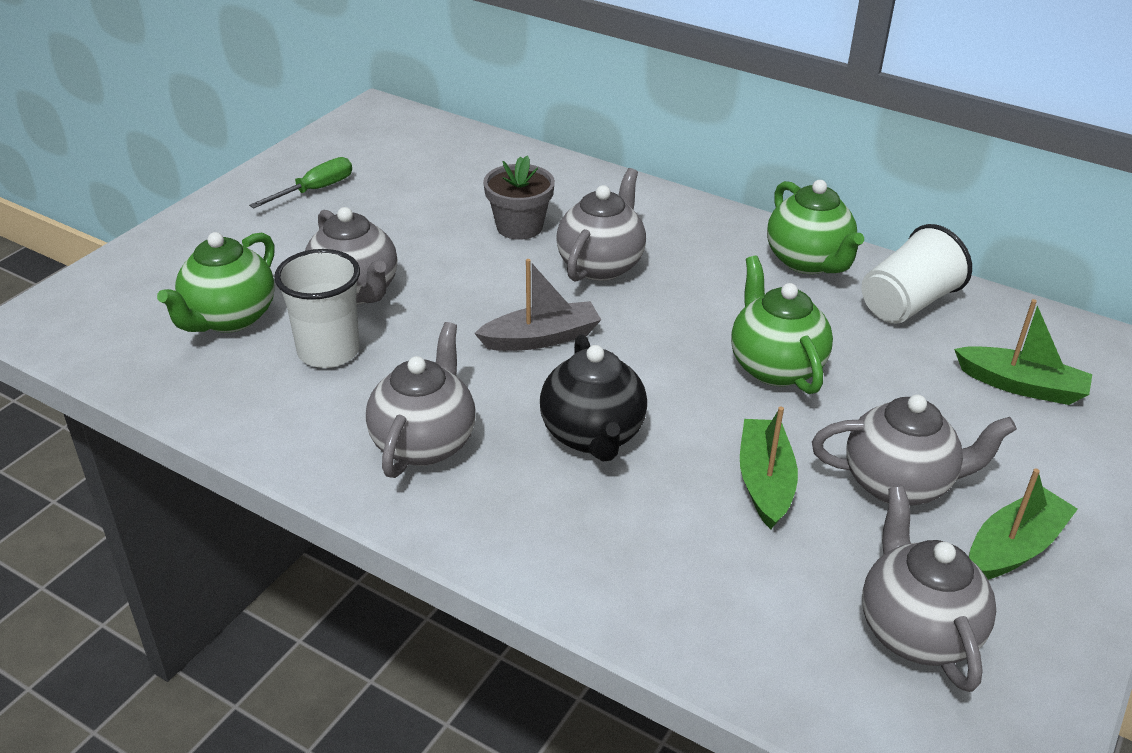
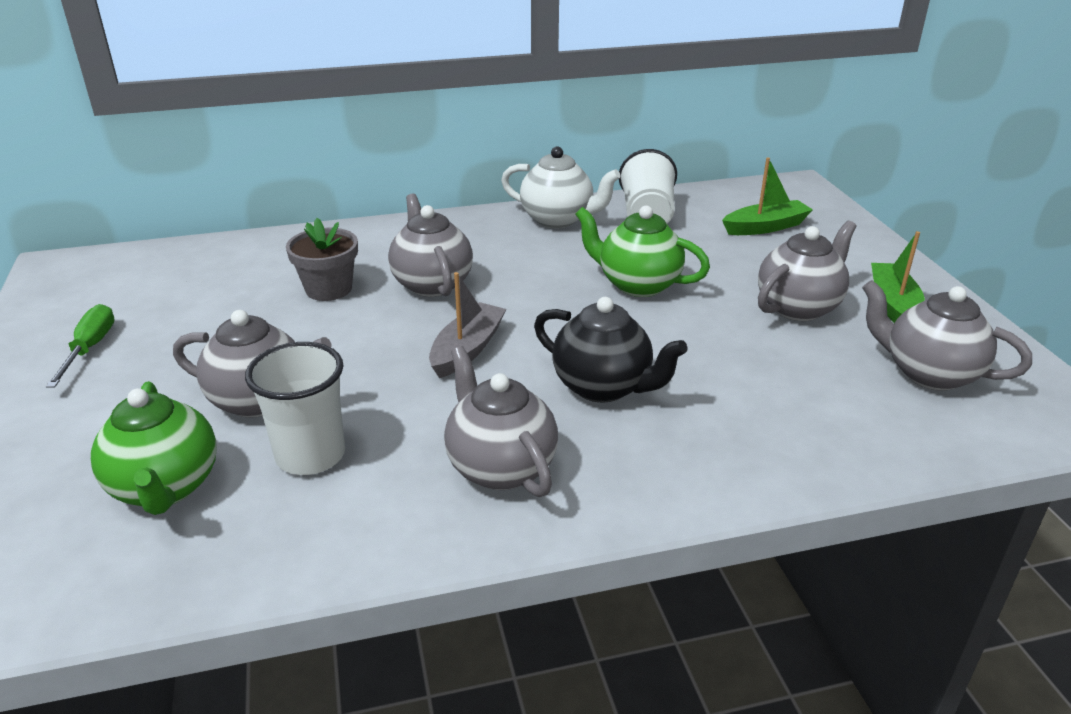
camera: 45 degrees left, 5 degrees down
(765, 482) = (739, 349): green boat -> none
(808, 262) = (558, 219): green teapot -> white teapot

